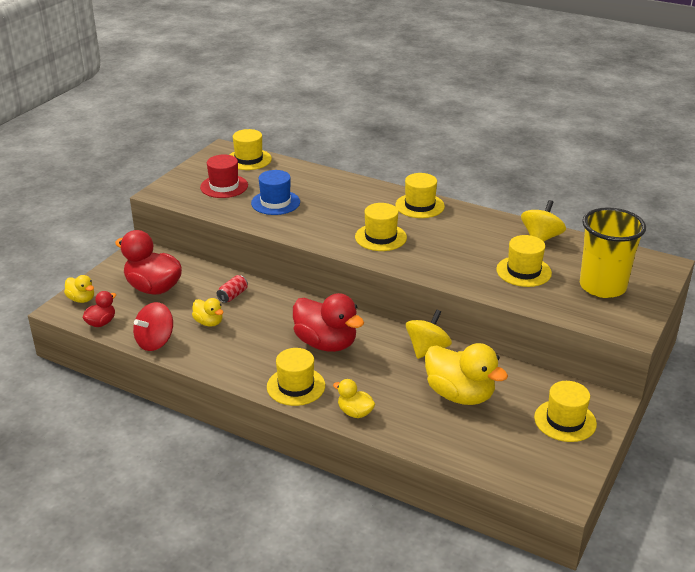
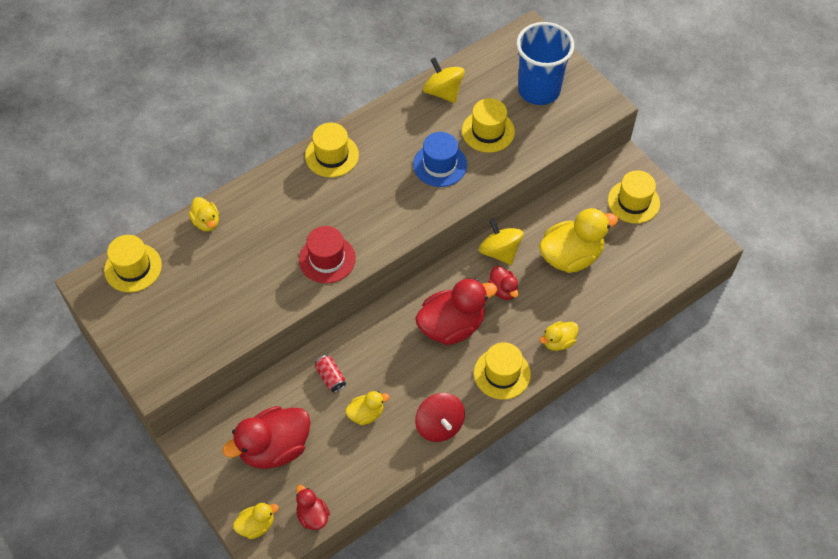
camera: 65 degrees left, 25 degrees up
(155, 342) = (373, 472): red spinning top -> red spinning top (439, 425)
(224, 186) = (181, 312): red hat -> red hat (327, 259)
(275, 202) = (248, 276): blue hat -> blue hat (440, 165)
(310, 174) = (206, 222): none -> yellow duck
(380, 237) = (371, 212): yellow hat -> none
(387, 362) = (503, 290): none -> red duck
(602, 287) = (539, 90): yellow cup -> blue cup

